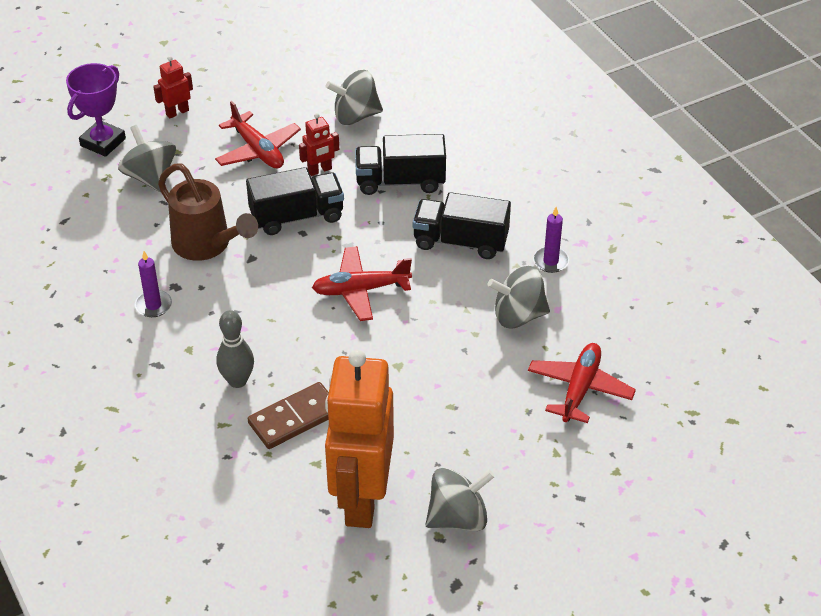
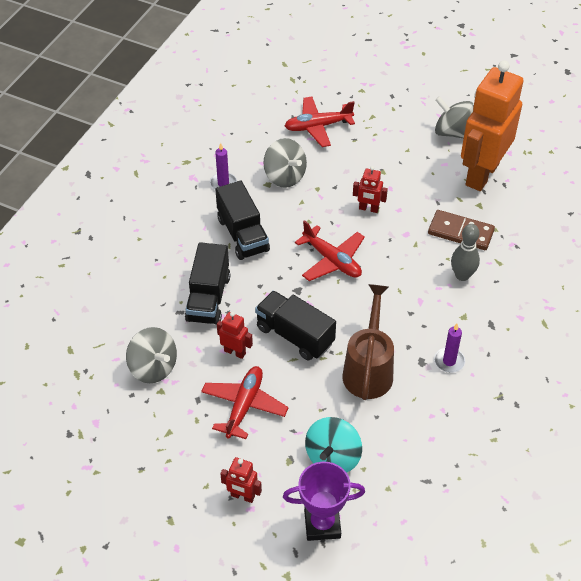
camera: 125 degrees left, 5 degrees up
(150, 177) = (333, 457): grey spinning top -> turquoise spinning top
(361, 499) = (481, 174): orange robot -> orange robot turned 150 degrees clockwise
(400, 181) = (208, 298): black truck -> black truck turned 45 degrees clockwise
(404, 359) = (368, 209): none -> red robot

